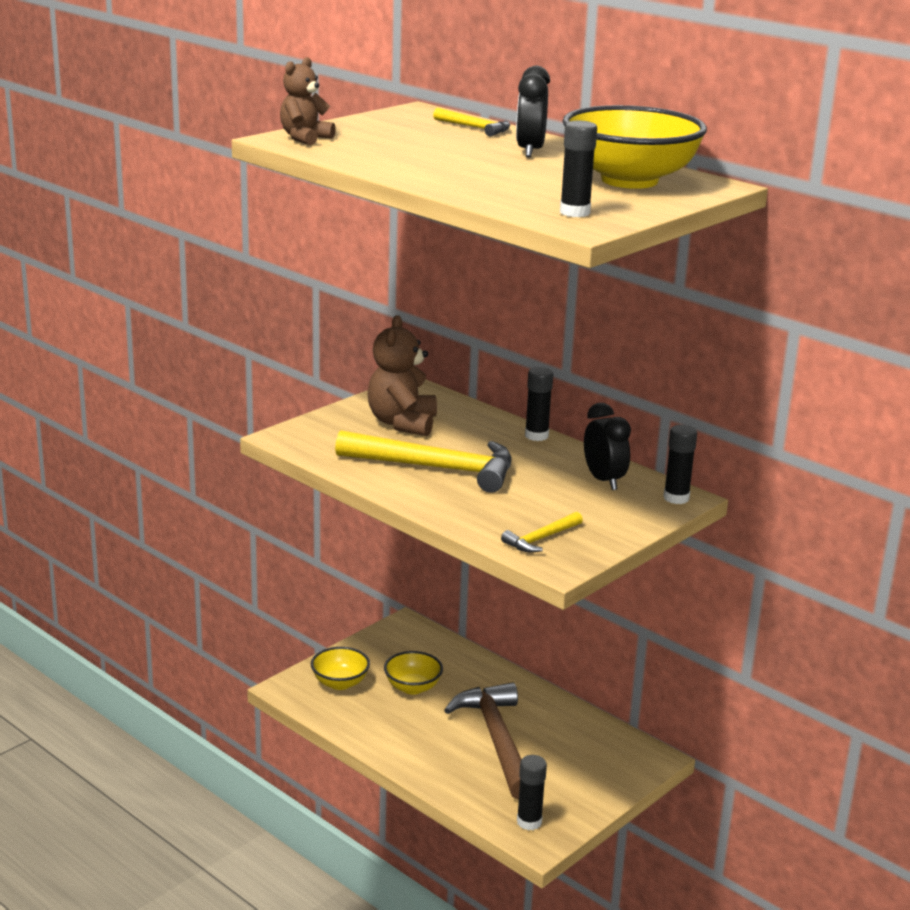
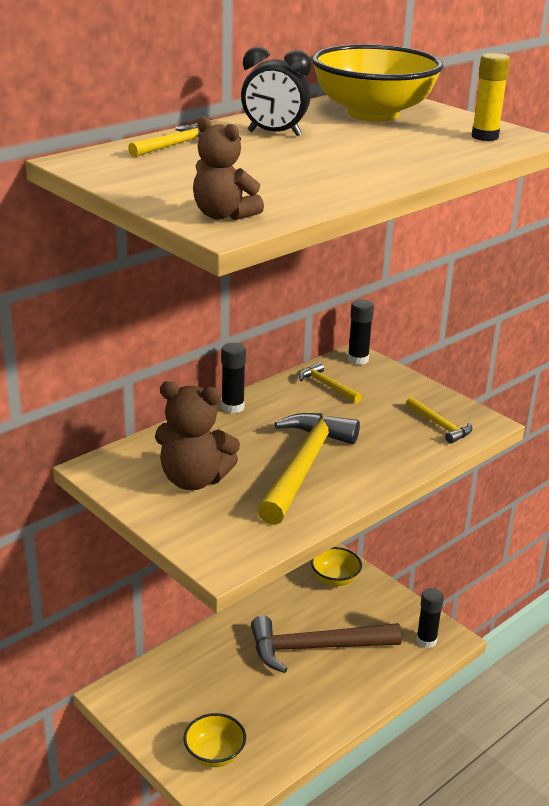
camera: 85 degrees left, 5 degrees up
(412, 687) = (228, 698): yellow bowl -> yellow bowl (335, 579)
(575, 212) = (485, 137): black glue stick -> yellow glue stick
(604, 480) = (327, 386): black clock -> yellow hammer

